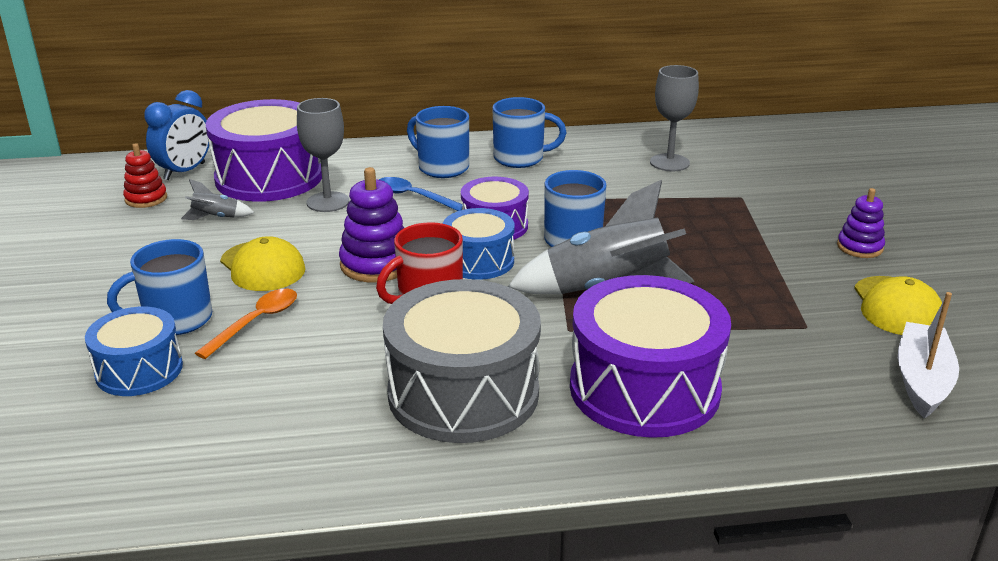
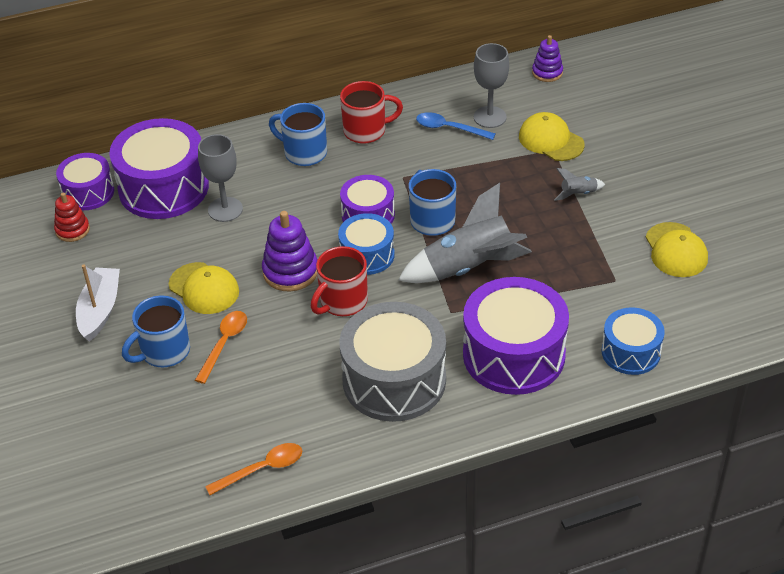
camera: 10 degrees left, 15 degrees up
(139, 370) = (161, 401): blue drum -> blue drum (631, 352)
(185, 171) = (88, 192): blue clock -> purple drum
(216, 218) = (142, 242): grey rocket -> grey rocket (578, 194)
(226, 471) = (262, 469): none -> orange spoon
(414, 197) = (293, 192): blue spoon -> blue spoon (449, 128)
(520, 158) = (366, 131): blue mug -> red mug
(740, 188) = (551, 140): none -> yellow cap
(859, 247) = (647, 193): purple stacking toy -> purple stacking toy (547, 72)
(922, 380) = (694, 315): white boat -> white boat (100, 310)

